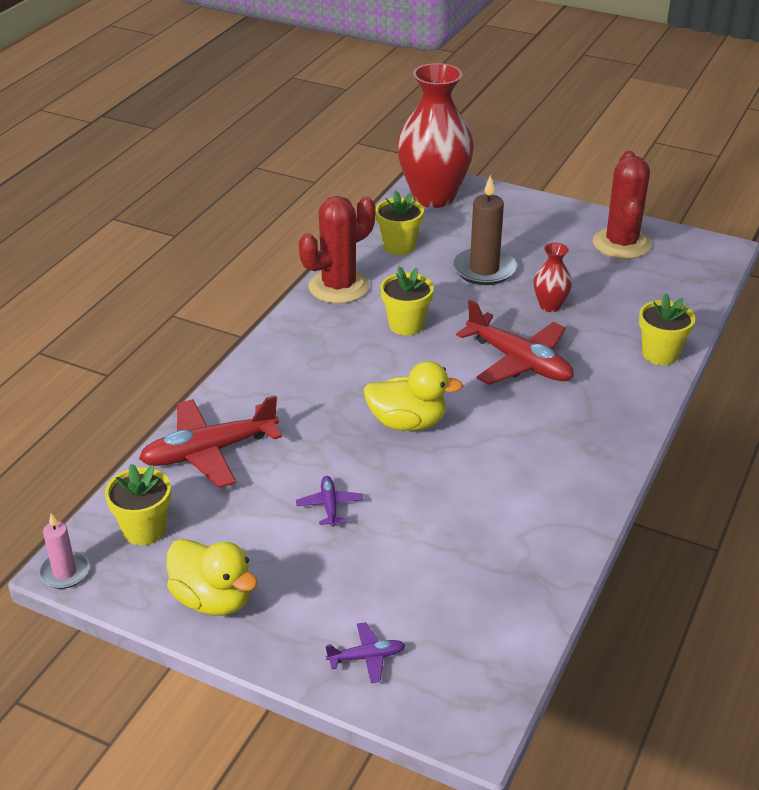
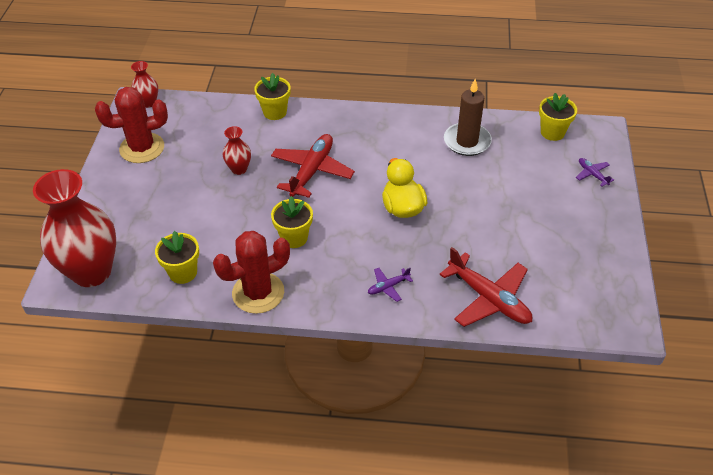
camera: 110 degrees left, 10 degrees up
(64, 572) = (637, 327): pink candle -> none
(144, 530) = (577, 303): yellow flower pot -> yellow flower pot (552, 132)
(213, 599) = (603, 247): yellow duck -> none
(329, 505) = (498, 222): purple plane -> purple plane (388, 287)
(339, 287) = (258, 293): red cactus -> red cactus turned 60 degrees counterclockwise
(484, 269) = (202, 213): brown candle -> brown candle (467, 141)
(714, 258) = (148, 103): none -> red vase

